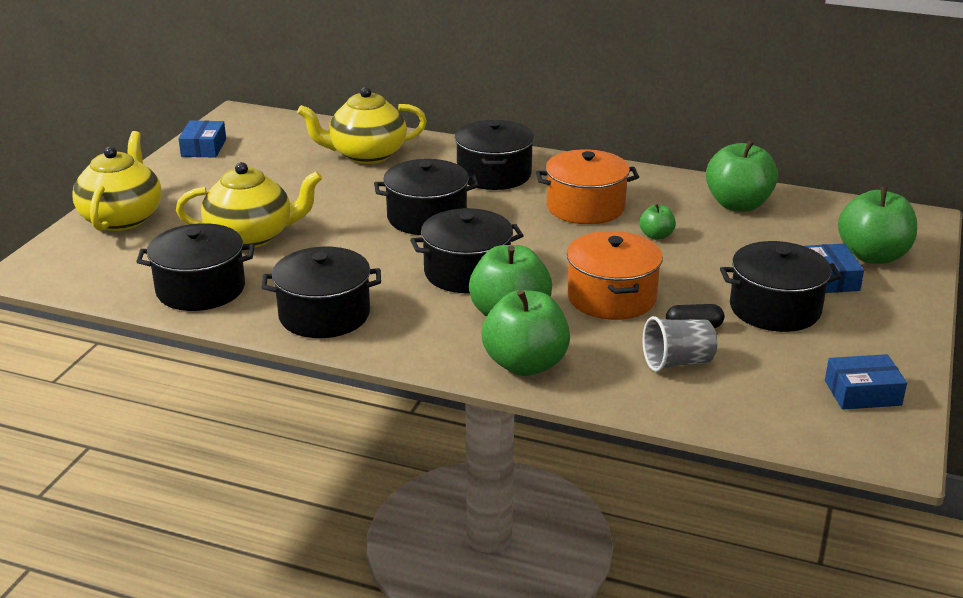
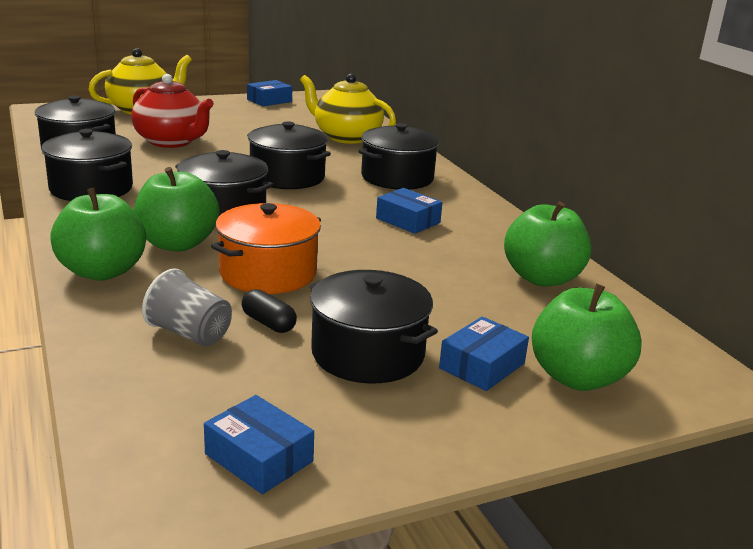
camera: 45 degrees right, 5 degrees down
(252, 236) = (172, 141): yellow teapot -> red teapot
(585, 207) = (408, 220): orange pot -> blue box
(656, 236) = (411, 260): green apple -> none

